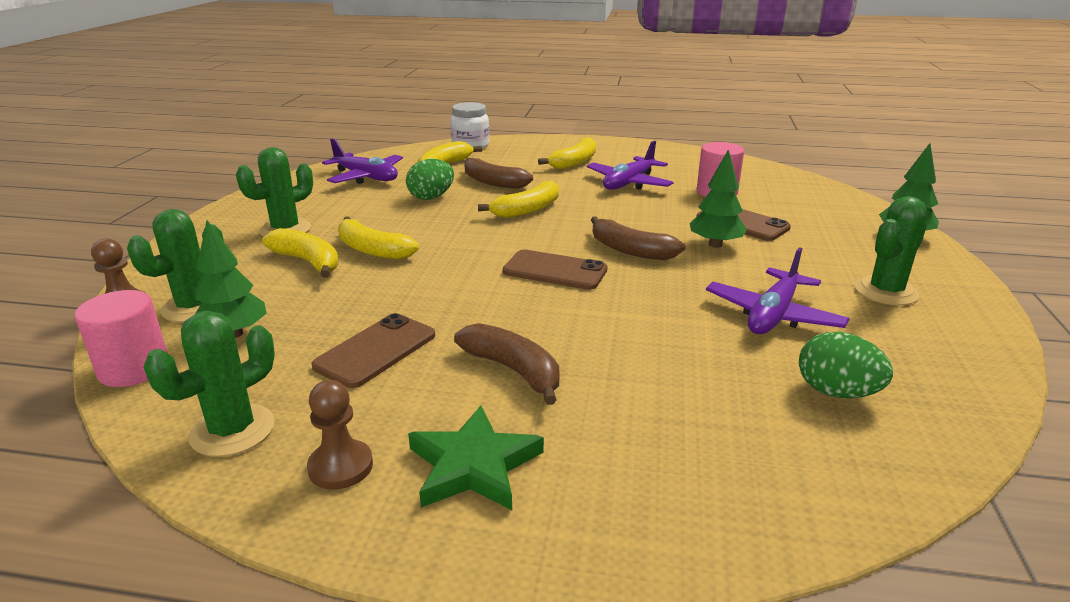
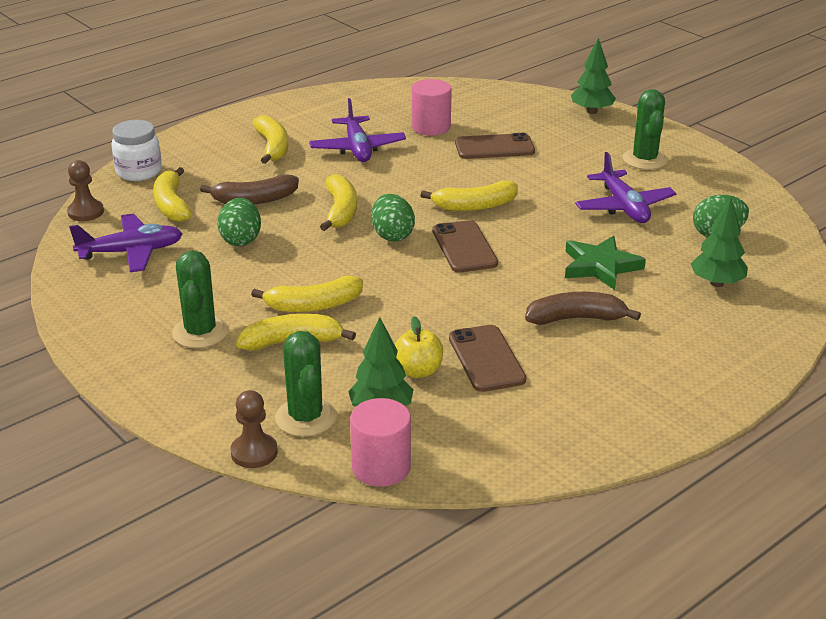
camera: 50 degrees left, 5 degrees up
(232, 430) = (522, 443): green cactus -> none
(318, 326) = (418, 371): none -> yellow apple
(341, 467) = (608, 414): brown pawn -> brown pawn (86, 212)
(473, 465) = (656, 370): green star -> green star (600, 266)
(524, 238) = (392, 235): none -> green egg
(555, 271) = (464, 247): brown phone -> brown phone turned 75 degrees counterclockwise
(630, 250) = (474, 206): brown banana -> yellow banana
(715, 244) = (511, 174): green tree -> green tree (717, 283)

